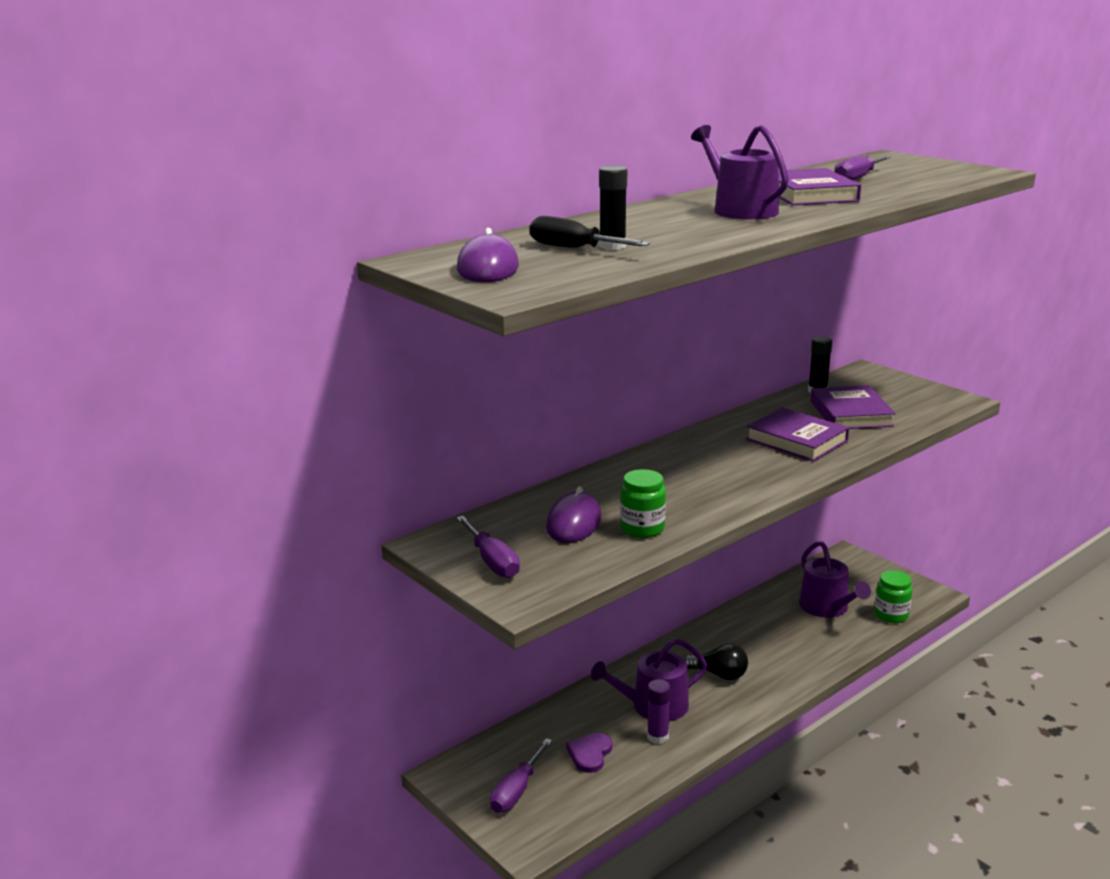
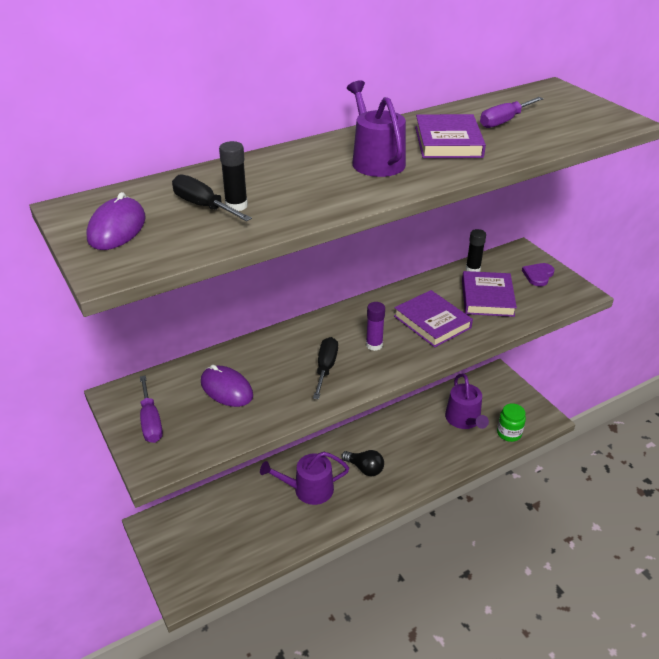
camera: 10 degrees right, 15 degrees up
(517, 791) = (191, 547): purple screwdriver -> none
(573, 523) = (226, 389): purple mouse -> purple mouse turned 75 degrees counterclockwise
(590, 754) = (250, 524): purple heart -> purple heart (538, 275)
(642, 528) = (273, 403): green jar -> none
(657, 737) = (302, 517): purple glue stick -> purple glue stick (374, 345)
(689, 492) = (326, 368): none -> black screwdriver

